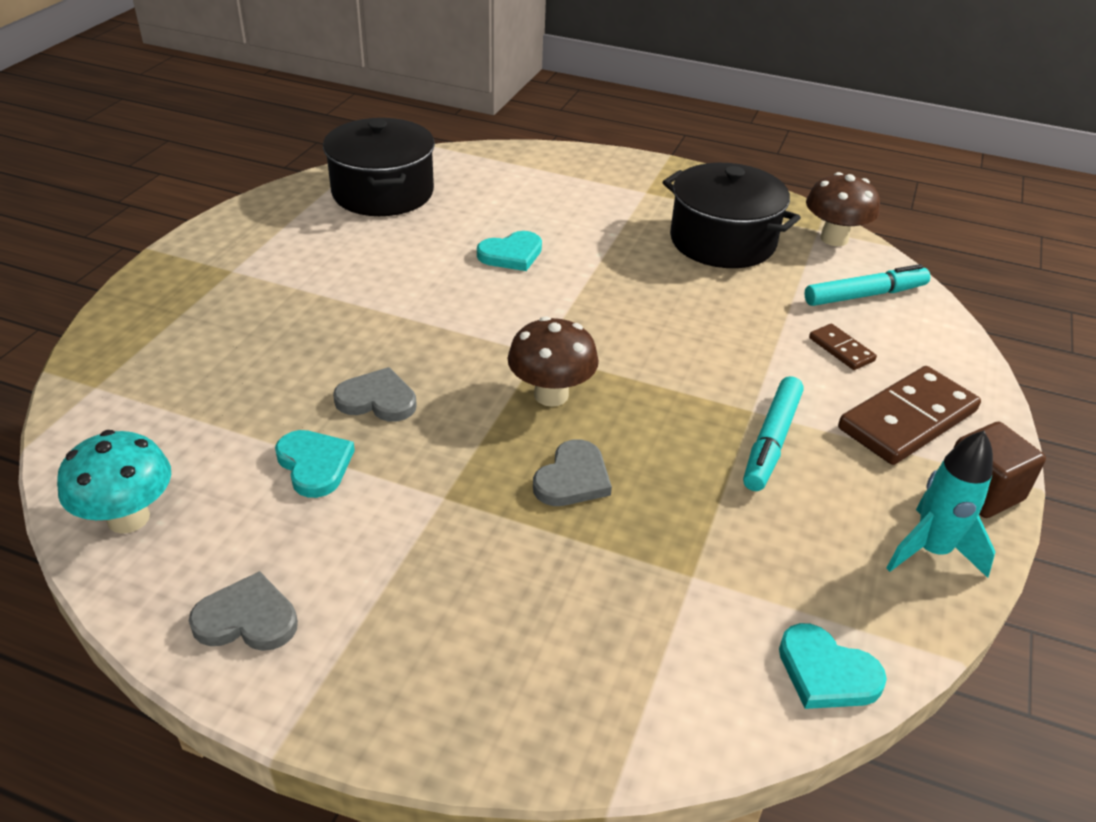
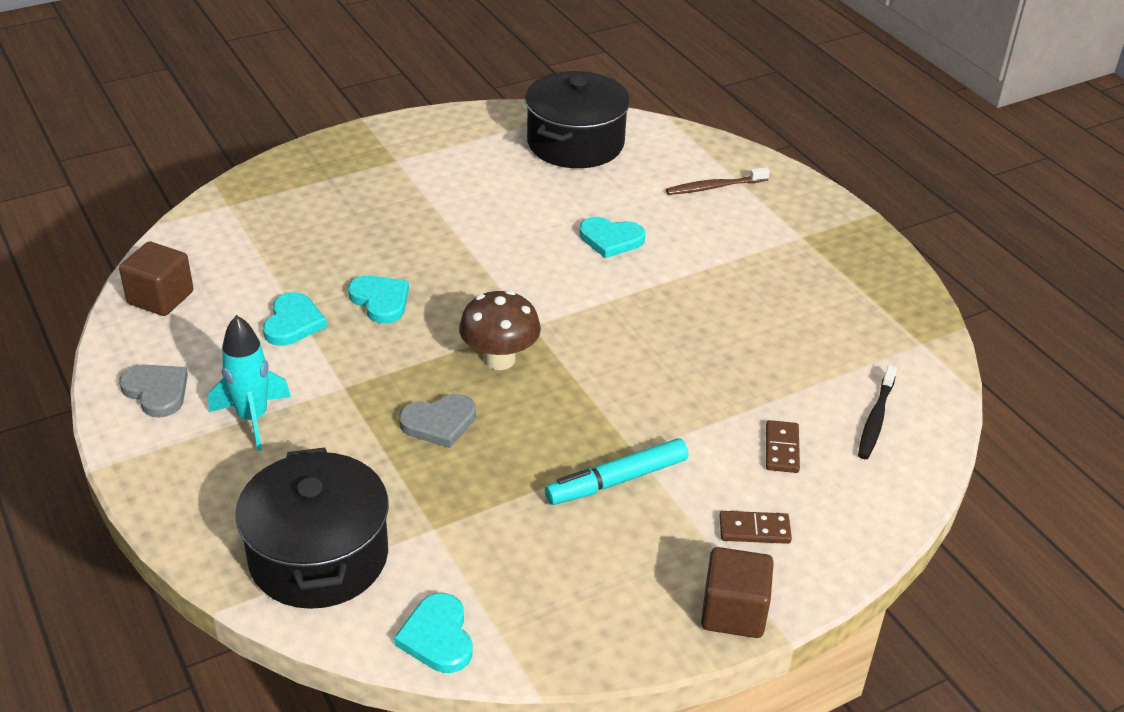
camera: 40 degrees right, 0 degrees up
(128, 518) = (160, 298): turquoise mushroom -> brown cube
(377, 400) = (380, 301): grey heart -> turquoise heart
(537, 182) = (714, 187): none -> brown toothbrush
(722, 241) = (809, 311): black pot -> black pot (318, 556)
(834, 238) = (924, 358): brown mushroom -> none
(864, 295) = (875, 419): turquoise marker -> black toothbrush
(908, 420) = (754, 530): brown domino -> brown domino, size x0.49
(931, 551) = (626, 621): turquoise rocket -> turquoise rocket (253, 418)

